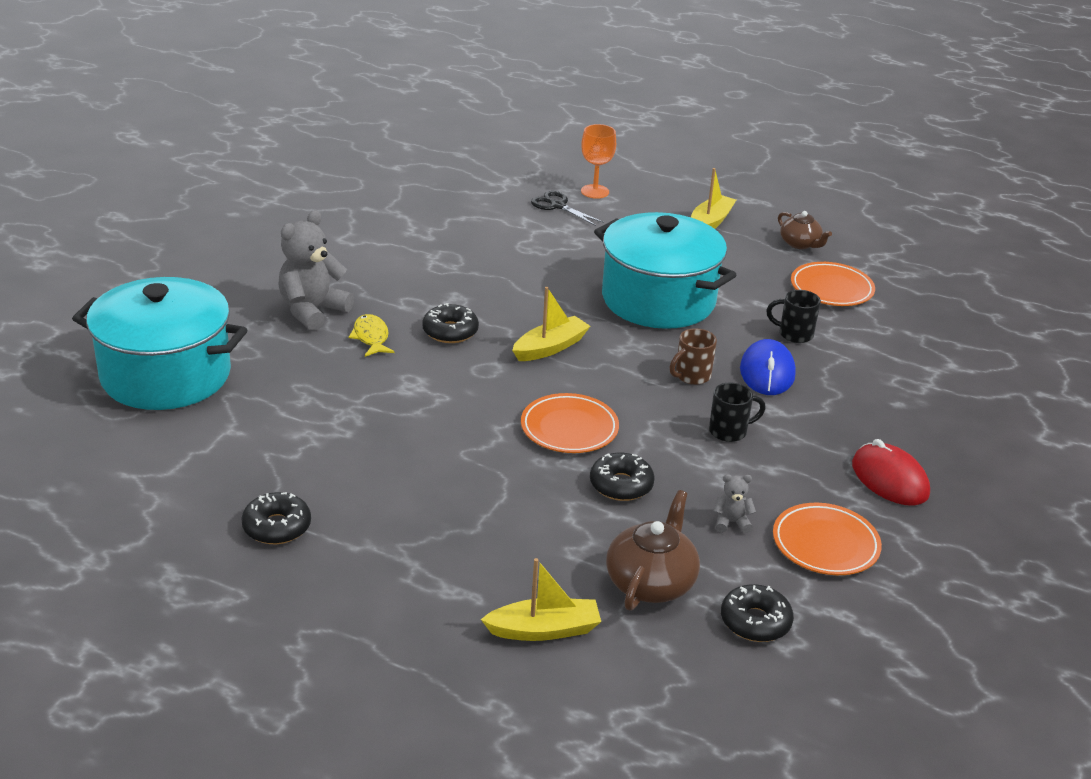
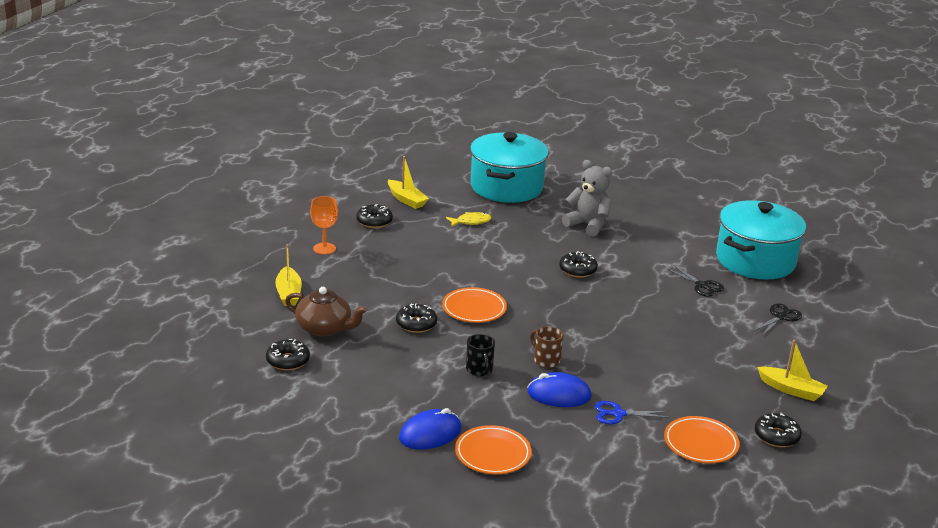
camera: 90 degrees right, 5 degrees down
(371, 337) = (562, 244): yellow fish -> yellow fish (471, 222)
(487, 245) = (702, 286): none -> black scissors
(550, 347) = (568, 306): yellow boat -> yellow boat (406, 200)
(595, 191) = (816, 335): orange goblet -> orange goblet (324, 248)
(658, 300) = (649, 354): turquoise pot -> turquoise pot (755, 260)
(731, 522) = (380, 361): grey teddy bear -> none
(794, 334) = (618, 414): black mug -> blue scissors
(800, 244) = (776, 436): brown teapot -> black donut
(825, 544) = (358, 395): orange plate -> orange plate (493, 454)
(889, 479) = (430, 434): red mouse -> blue mouse

